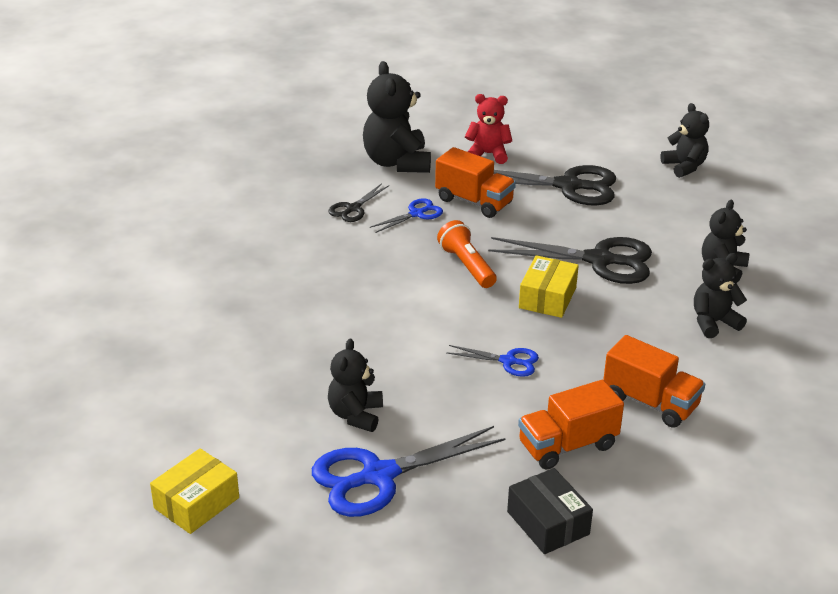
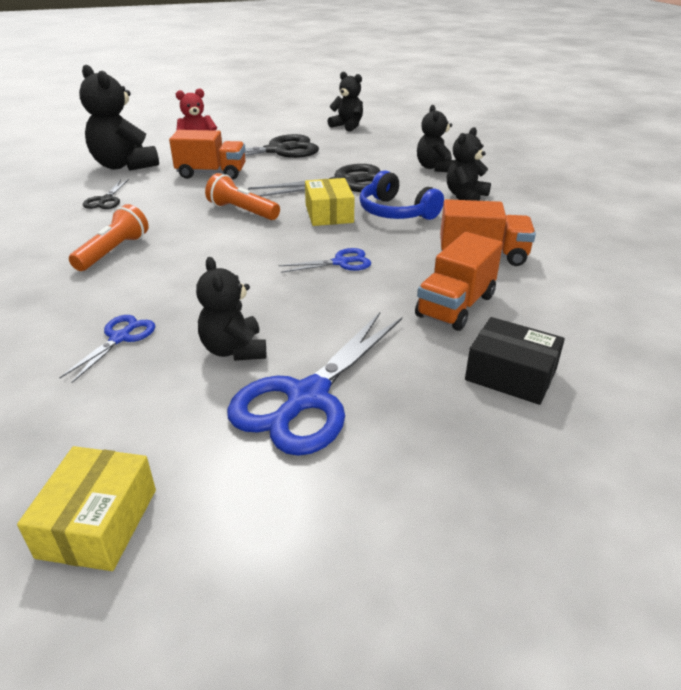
camera: 30 degrees left, 0 degrees up
(324, 278) = (113, 251): none -> orange flashlight
(417, 214) = (168, 190): blue scissors -> blue scissors (120, 338)
(617, 319) = (396, 212): none -> blue headphones

